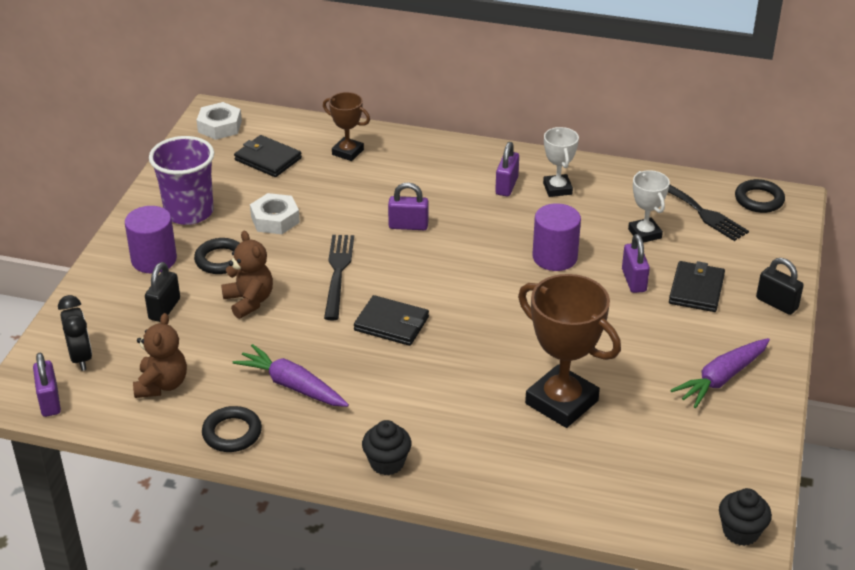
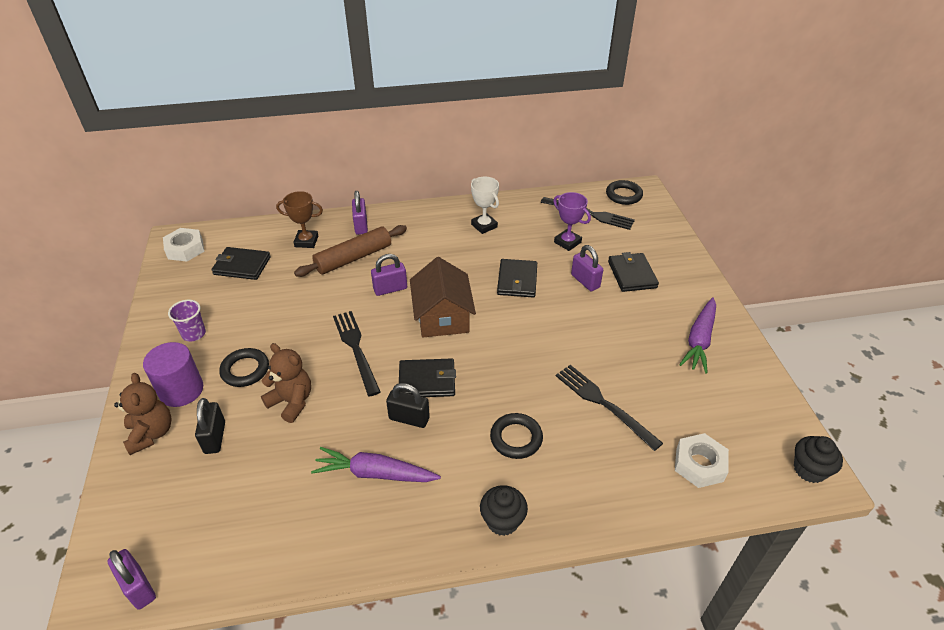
camera: 25 degrees left, 5 degrees up
(81, 358) = (152, 522): black clock -> none
(162, 385) = (250, 521): brown teddy bear -> brown teddy bear (151, 433)
(189, 212) = (194, 334): purple cup -> purple cup, size x0.52
(232, 433) = (345, 547): black ring -> black ring (516, 438)
(275, 219) = (275, 317): white nut -> white nut (699, 464)
(388, 183) = (353, 258): none -> brown rolling pin
(446, 269) = (442, 317): none -> brown house
(506, 186) = (446, 234): purple padlock -> purple padlock (361, 226)
(554, 257) = (517, 280): purple cylinder -> black wallet
(561, 402) = (603, 404): brown trophy -> black fork
(644, 233) = (567, 242): white trophy -> purple trophy
(776, 303) = (691, 268): black padlock -> black padlock (409, 418)

